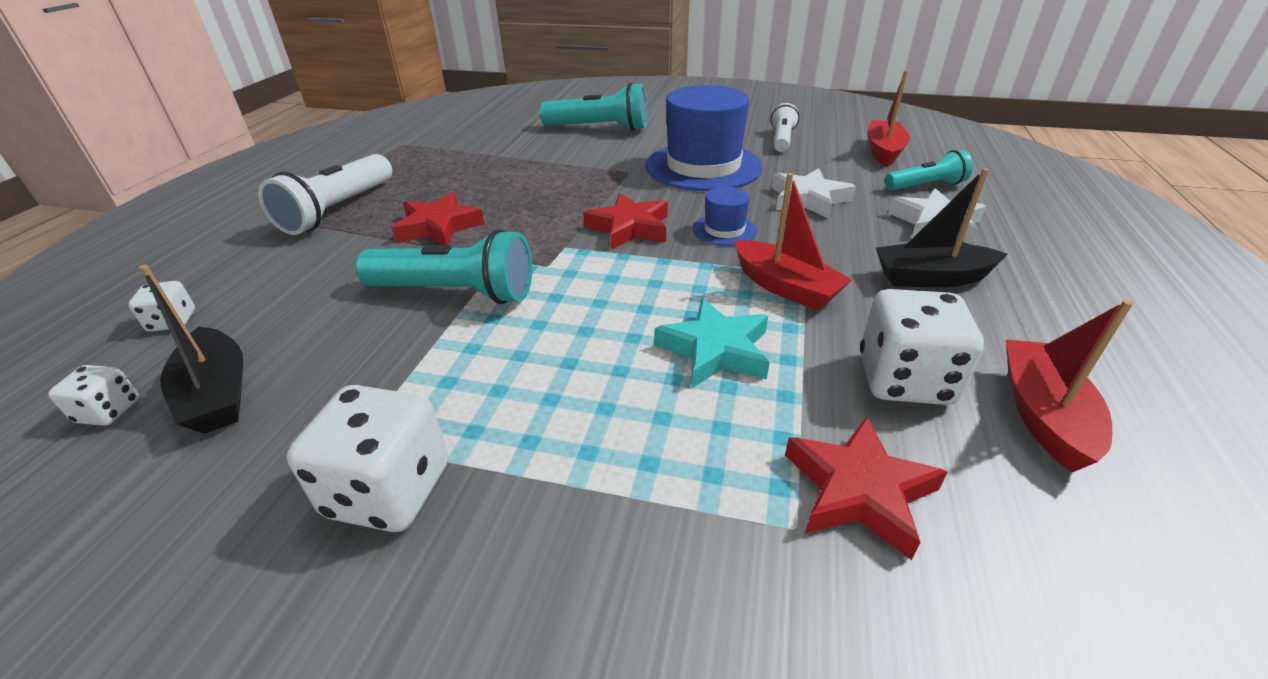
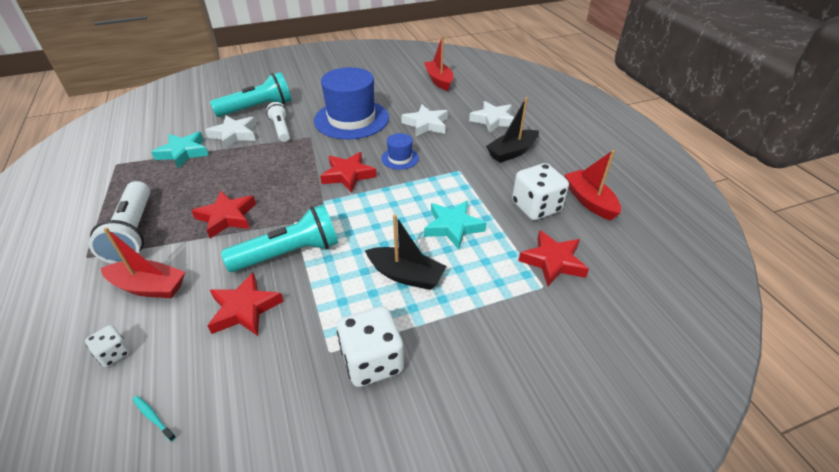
camera: 35 degrees left, 5 degrees up
(109, 411) = (153, 417): white dice -> turquoise toothbrush
(217, 394) = (214, 373): black boat -> black boat (406, 275)
(335, 335) = (245, 309): none -> red star
(473, 151) = (183, 153): none -> turquoise star
(544, 147) = (234, 135): none -> white star
(781, 140) = (379, 86): white flashlight -> white flashlight (281, 129)
(785, 287) = (456, 181): red boat -> red boat (149, 287)
(925, 186) = (474, 98): turquoise flashlight -> none

